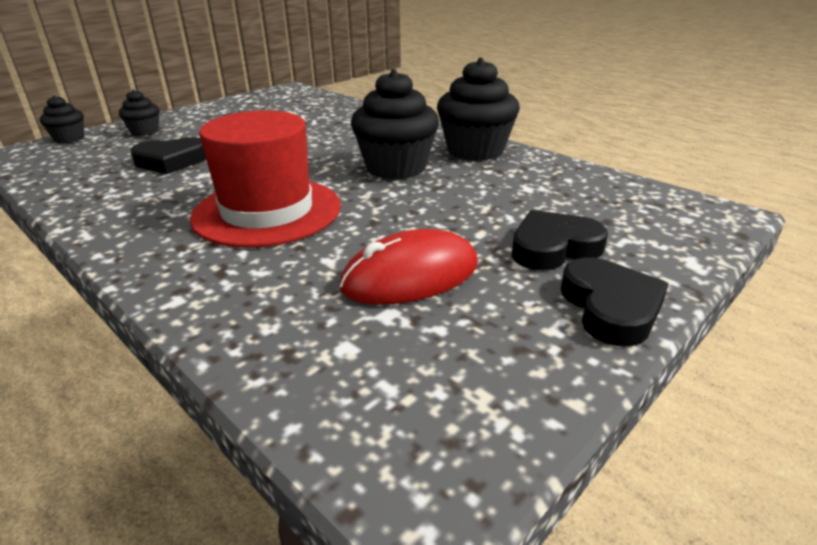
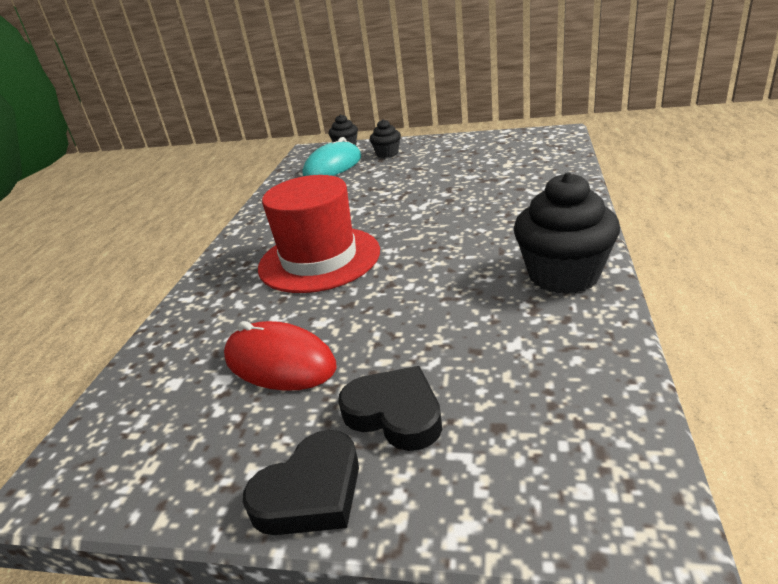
camera: 60 degrees right, 0 degrees up
(93, 155) = (333, 166): none -> turquoise mouse
(171, 161) = (354, 188): black heart -> none
(396, 168) = (460, 261): black cupcake -> none

